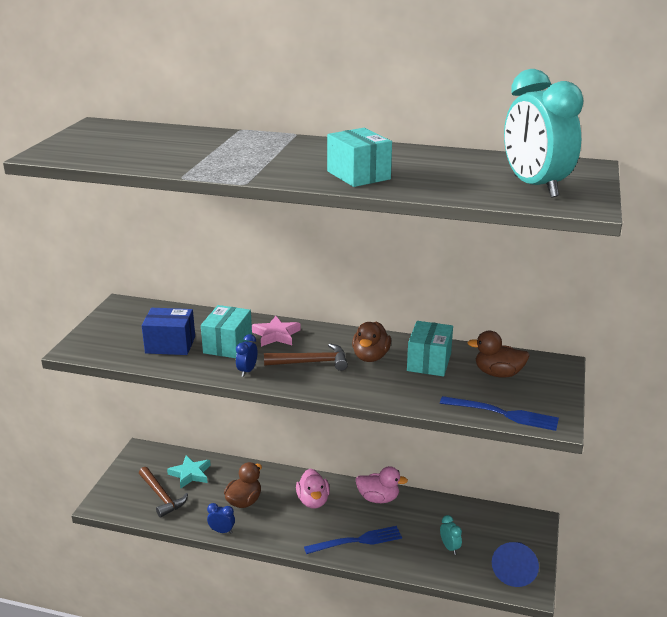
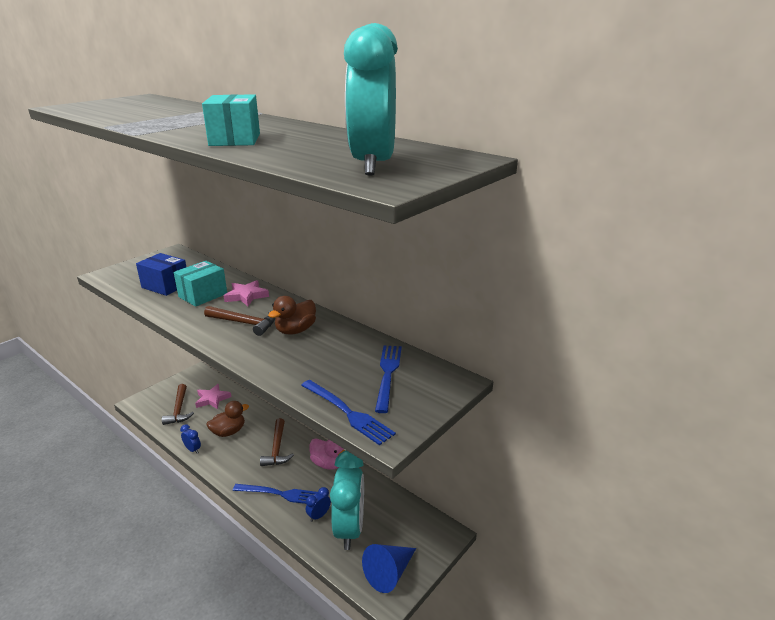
camera: 25 degrees right, 0 degrees up
(190, 474) = (212, 399): turquoise star -> pink star
(247, 371) = (190, 318): blue clock -> blue clock (319, 516)
(313, 501) = (277, 448): pink duck -> brown hammer
(429, 362) = (338, 347): turquoise box -> none
(449, 547) = (349, 529): turquoise clock -> turquoise clock, size x2.49
(498, 373) = (388, 374): brown duck -> blue fork

